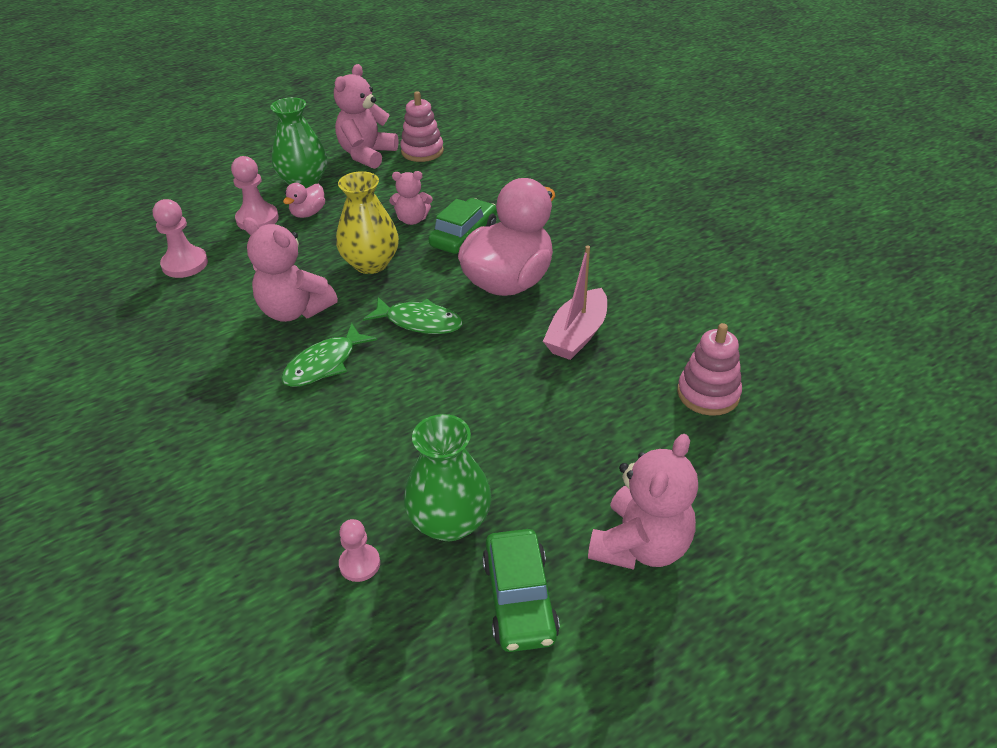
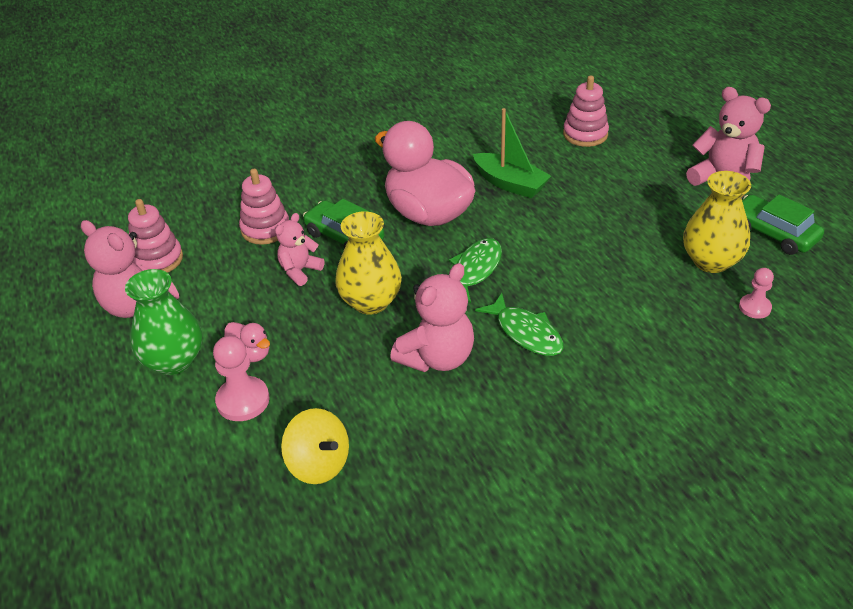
camera: 80 degrees left, 0 degrees up
(185, 264) = (319, 463): pink pawn -> yellow spinning top
(412, 220) = (300, 271): pink teddy bear -> pink teddy bear turned 150 degrees counterclockwise
(450, 521) = (711, 261): green vase -> yellow vase
(469, 193) = (265, 229): none -> pink stacking toy
(519, 599) = (773, 233): green car -> green car turned 135 degrees counterclockwise
(577, 335) = (510, 184): pink boat -> green boat

